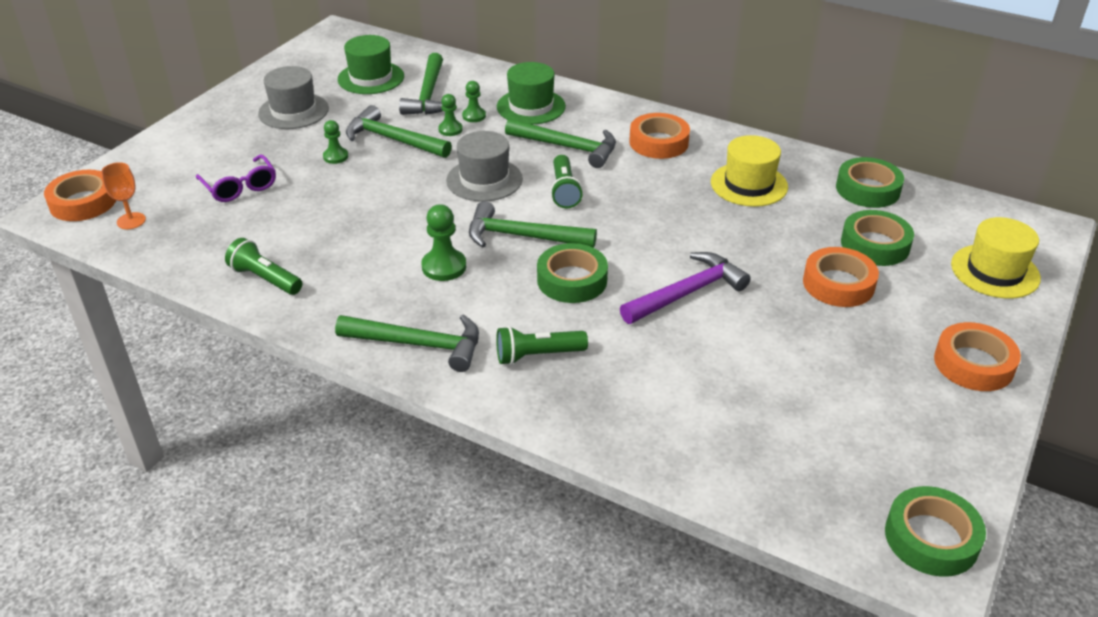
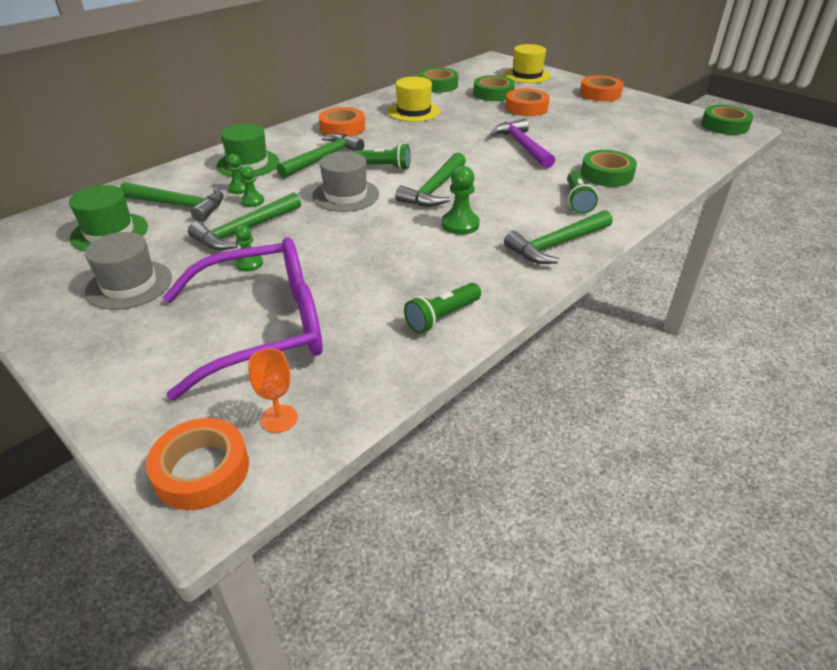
camera: 75 degrees left, 0 degrees up
(240, 186) = (261, 328): purple glasses -> purple glasses, size x2.10
(418, 344) = (557, 244): green hammer -> green hammer turned 150 degrees counterclockwise
(572, 280) = (496, 178): green tape -> green tape (606, 174)

